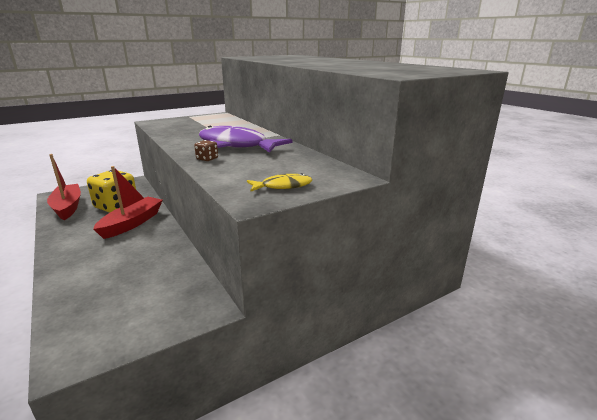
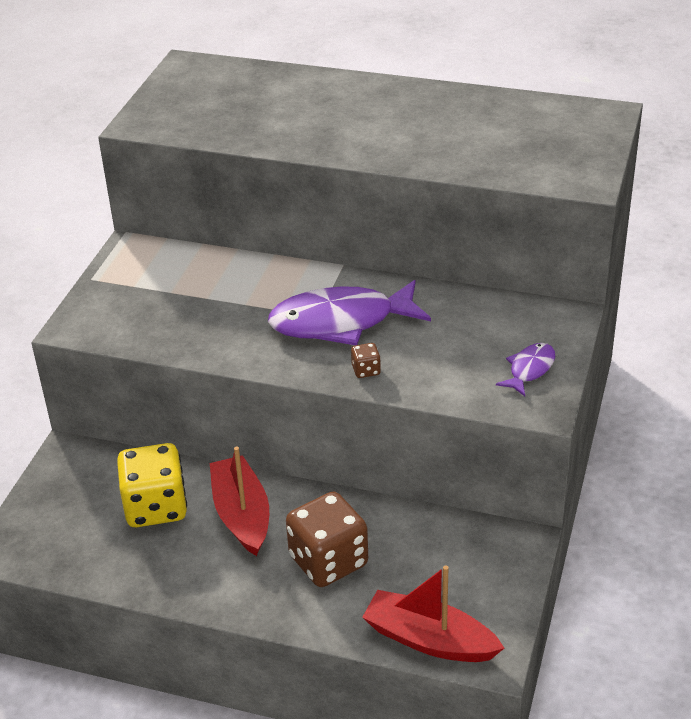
camera: 40 degrees left, 15 degrees up
(67, 207) = (84, 554): red boat -> red boat (429, 640)
(118, 257) = (328, 561): none -> brown dice
(283, 186) = (529, 369): yellow fish -> purple fish

